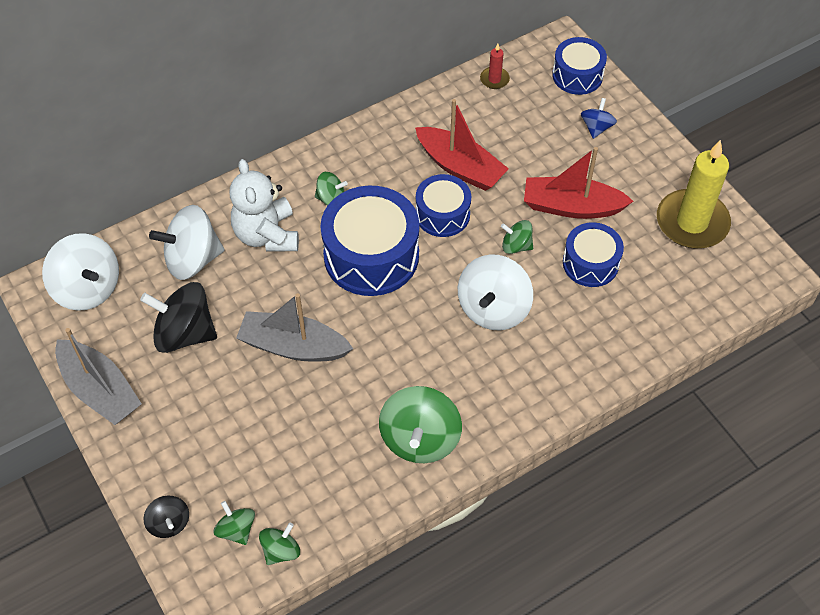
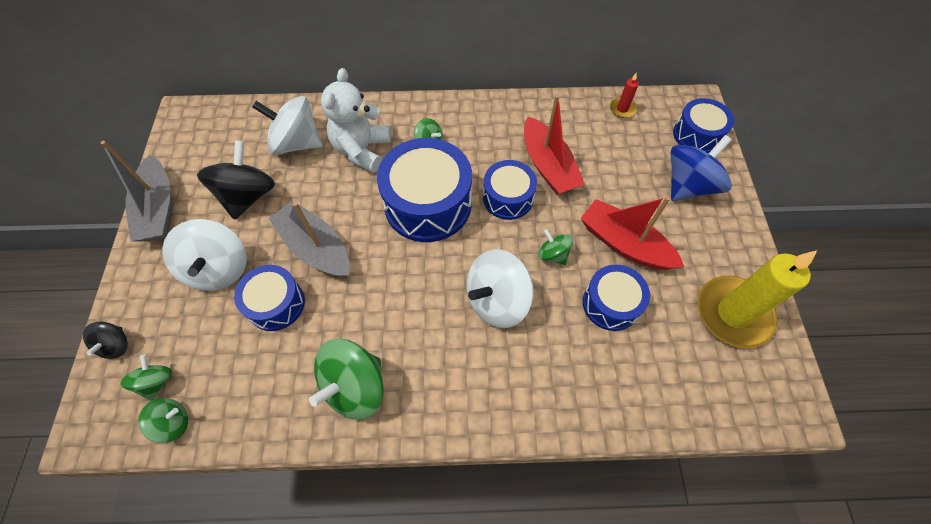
camera: 30 degrees right, 5 degrees up
(88, 288) = (212, 130): white spinning top -> white spinning top (219, 269)
(184, 333) = (248, 196): black spinning top -> black spinning top turned 60 degrees clockwise
(294, 412) = (276, 304): none -> blue drum
(596, 127) = (688, 185): blue spinning top -> blue spinning top, size x1.90

